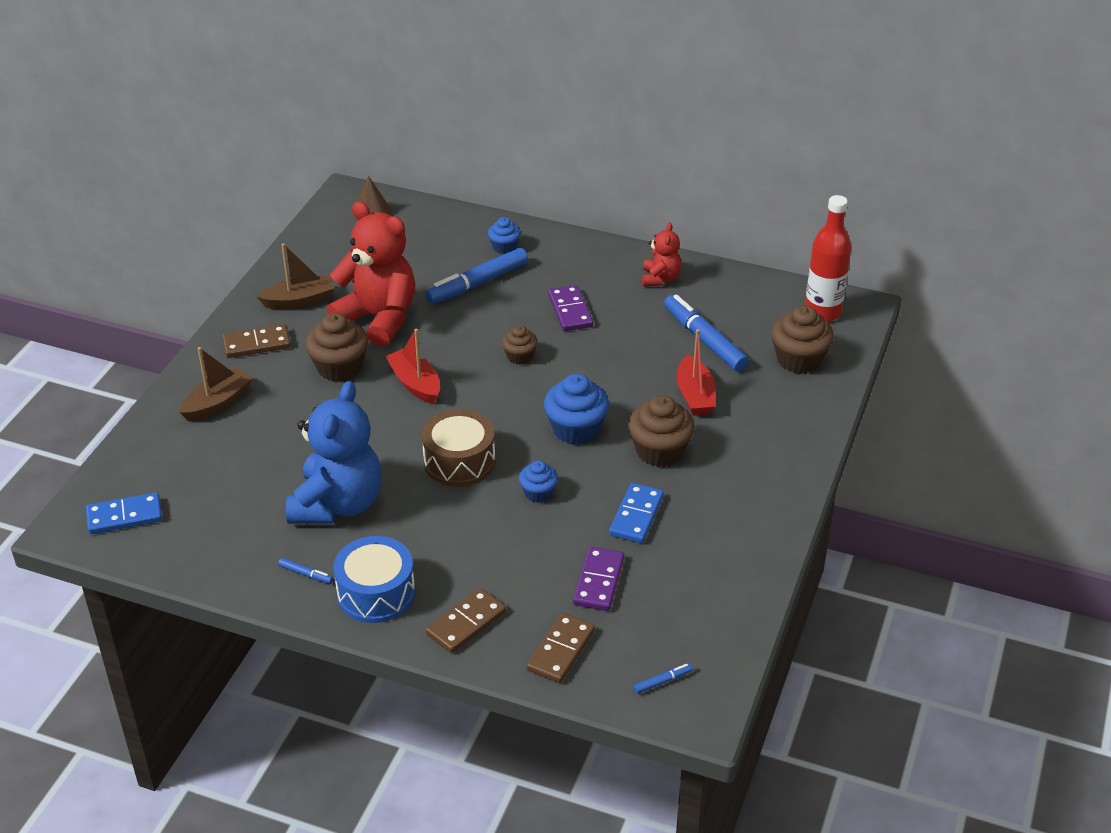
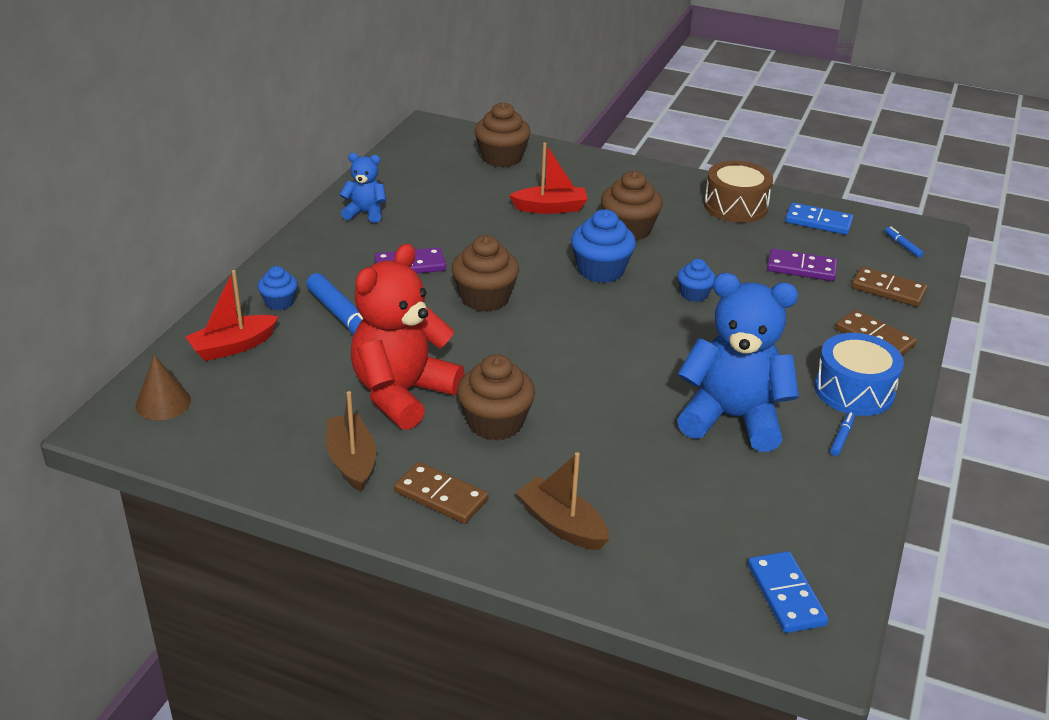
camera: 90 degrees left, 5 degrees down
(256, 344) = (441, 496): brown domino -> brown domino turned 45 degrees counterclockwise
(415, 384) = (528, 366): red boat -> red boat (233, 346)
(459, 461) = (654, 338): brown drum -> brown drum (735, 206)
(520, 356) = (485, 298): brown cupcake -> brown cupcake, size x1.72
(636, 516) = (715, 246): blue domino -> blue domino (818, 222)
(660, 278) = (365, 213): red teddy bear -> blue teddy bear
(704, 340) = (468, 197): blue marker -> none
(822, 312) = (435, 142): red bottle -> none

